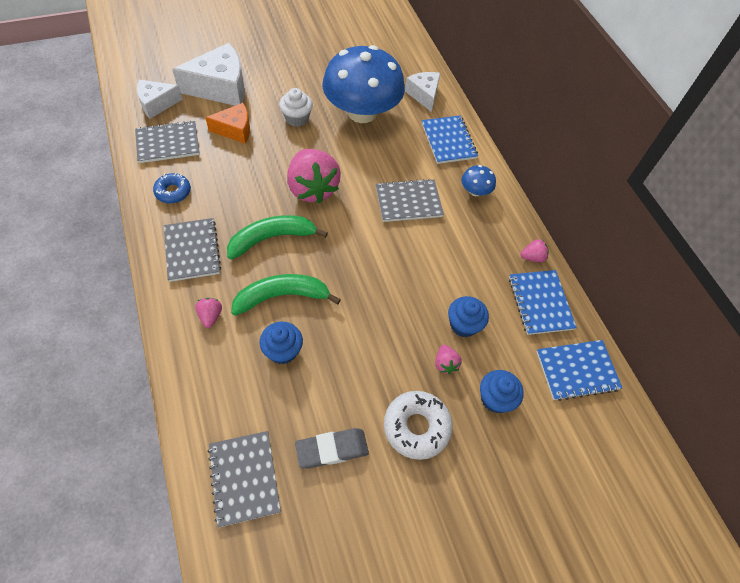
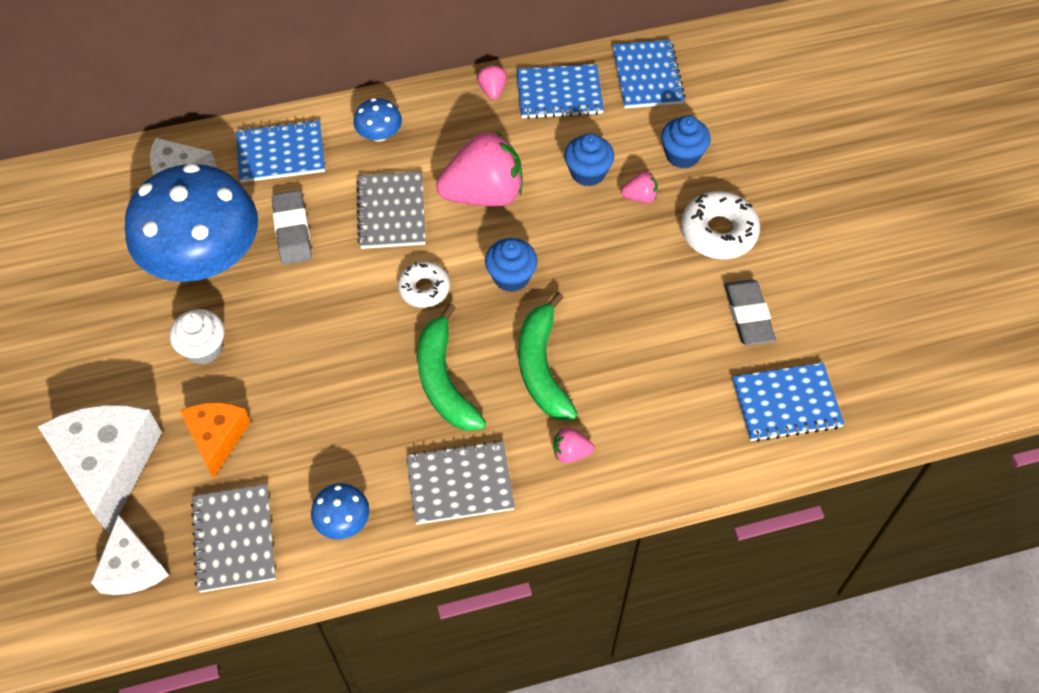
camera: 80 degrees left, 0 degrees up
(173, 192) = (343, 521): blue donut -> blue mushroom
(244, 478) = (786, 404): grey notebook -> blue notebook
(283, 351) = (623, 366): blue cupcake -> blue cupcake (511, 277)
(312, 189) = (355, 328): pink strawberry -> pink strawberry (484, 194)
(346, 223) = (424, 289): none -> white donut
(386, 151) = (292, 231): none -> grey eraser

